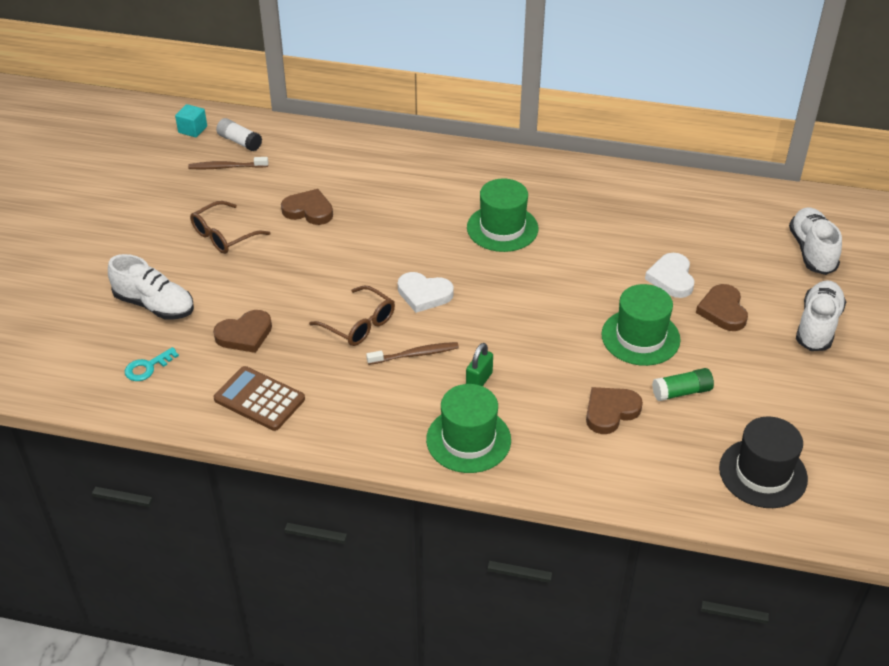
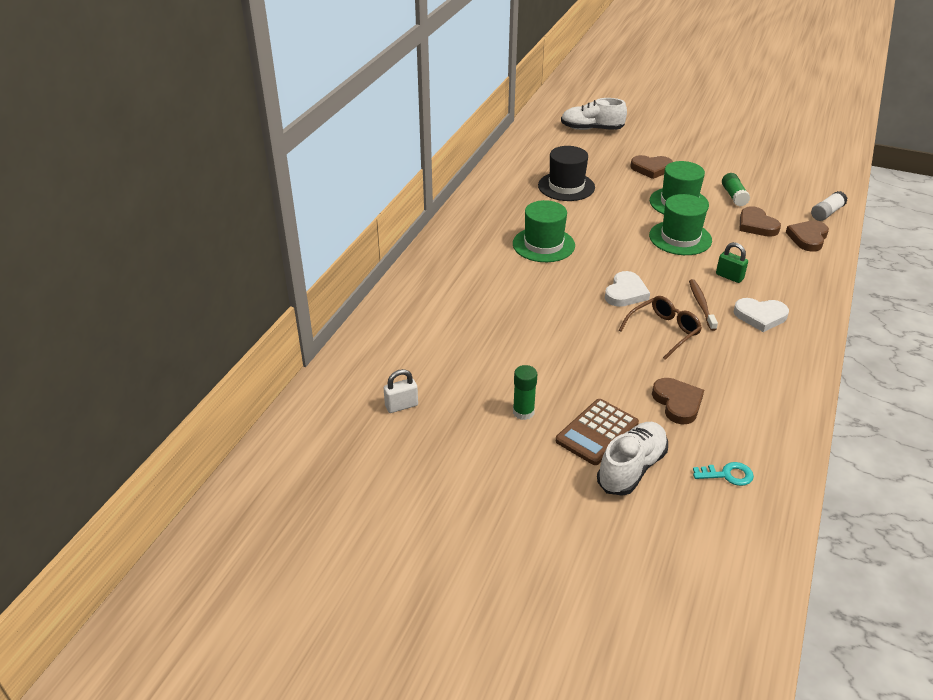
camera: 80 degrees left, 5 degrees down
(147, 367) = (727, 475): turquoise key -> turquoise key turned 60 degrees counterclockwise
(192, 129) = (316, 431): turquoise cube -> none
(223, 236) = (523, 412): brown glasses -> green glue stick
(226, 167) = (401, 406): brown toothbrush -> white padlock
(239, 142) = (357, 393): white glue stick -> white glue stick (826, 213)
(259, 399) = (764, 397): brown calculator -> brown calculator (597, 432)
(308, 210) = (494, 350): brown heart -> brown heart (808, 238)
(468, 440) = (795, 288): green hat -> green hat (680, 238)
(671, 278) = (615, 182): white heart -> white heart (760, 316)
(763, 473) = (804, 181): black hat -> black hat (566, 186)
(817, 326) = (667, 140): white shoe -> none

